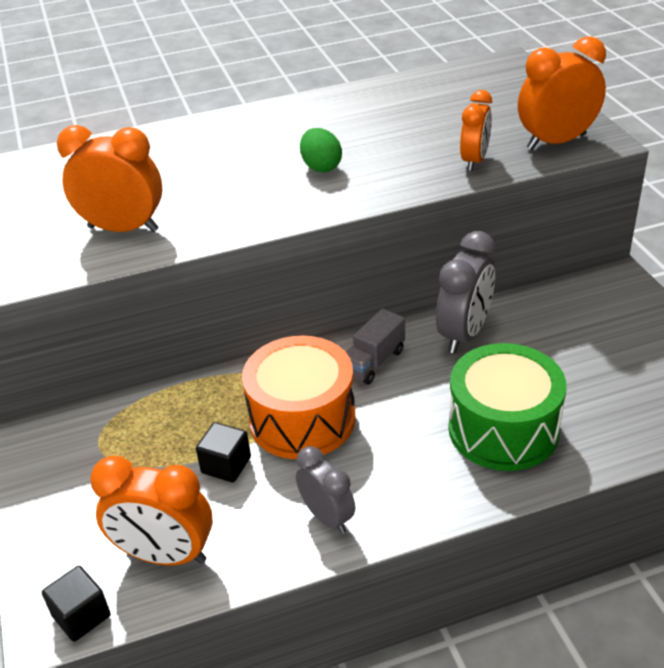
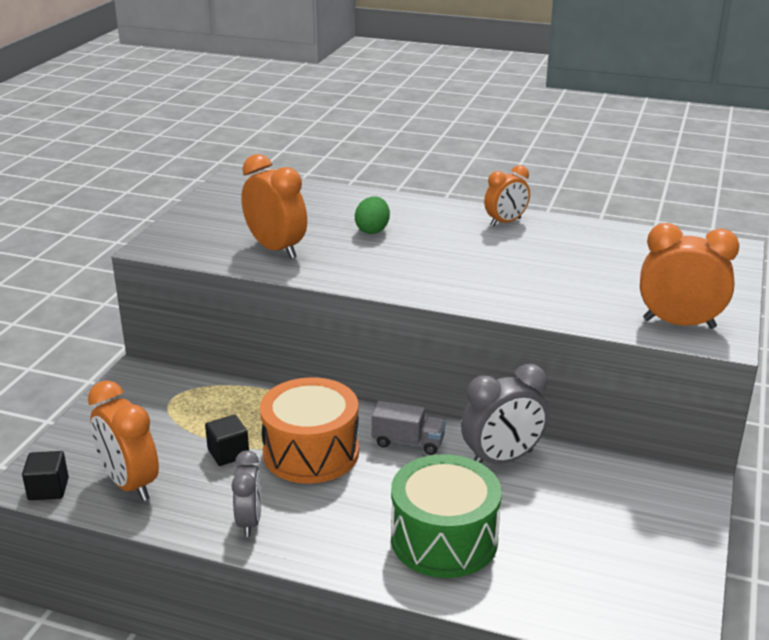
camera: 35 degrees right, 10 degrees down
(321, 167) = (461, 265): green egg -> green egg (372, 230)
(373, 362) = (408, 442): grey truck -> grey truck turned 150 degrees counterclockwise
(474, 161) = (586, 309): orange clock -> orange clock (505, 222)

